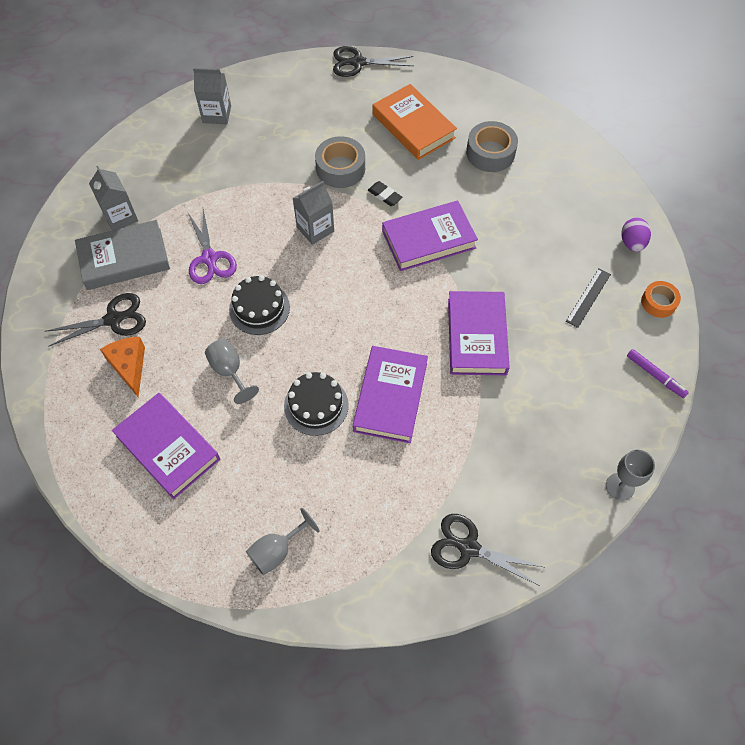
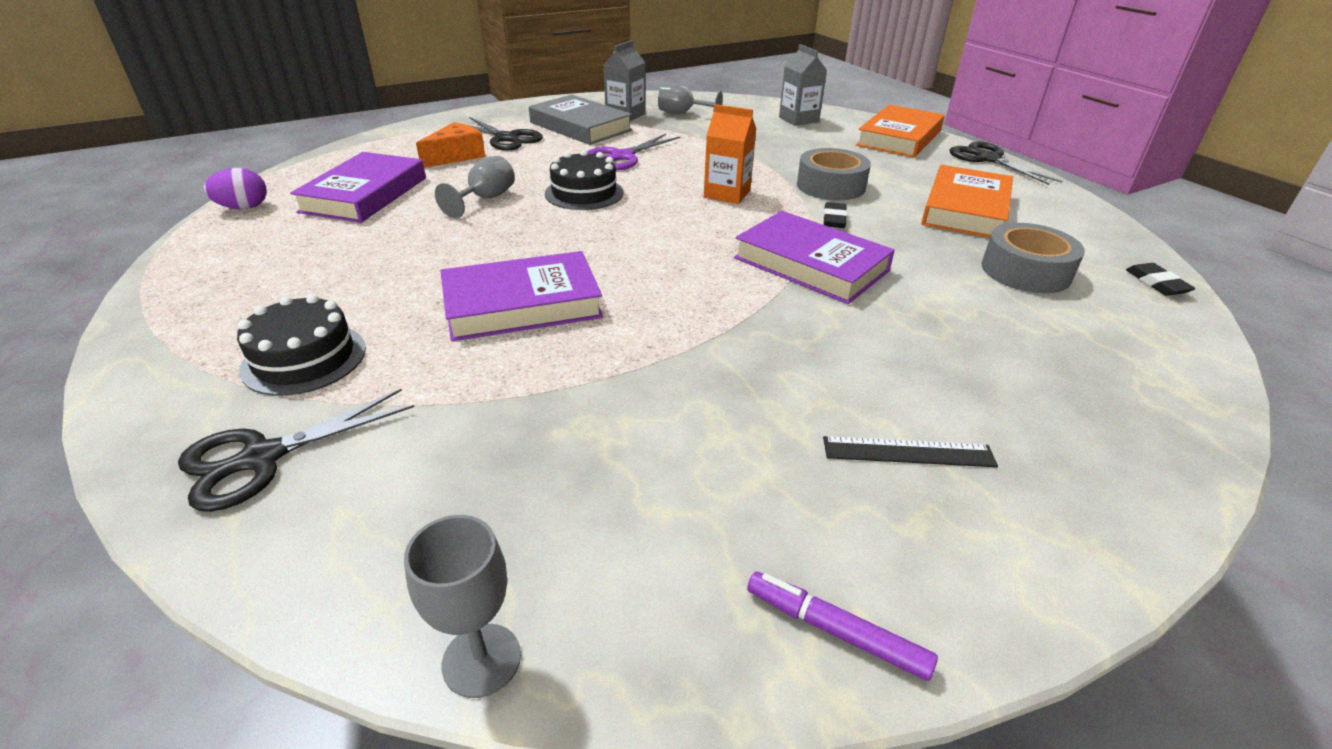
camera: 60 degrees right, 25 degrees down
(277, 550) = (234, 288): grey goblet -> grey goblet (682, 114)
(293, 82) = (899, 138): none -> orange book
(315, 229) = (727, 194): grey carton -> orange carton
(316, 405) = (471, 257): black cake -> black cake (304, 358)
(469, 548) = (262, 458): black scissors -> black scissors turned 120 degrees counterclockwise
(476, 336) = (692, 348): purple book -> none
(530, 112) = (1157, 283): none -> black eraser
(632, 243) = (1109, 476): purple egg -> purple egg (244, 208)
(655, 375) = (835, 631): purple marker -> purple marker turned 105 degrees clockwise
(658, 302) = (1030, 571): orange tape -> none

